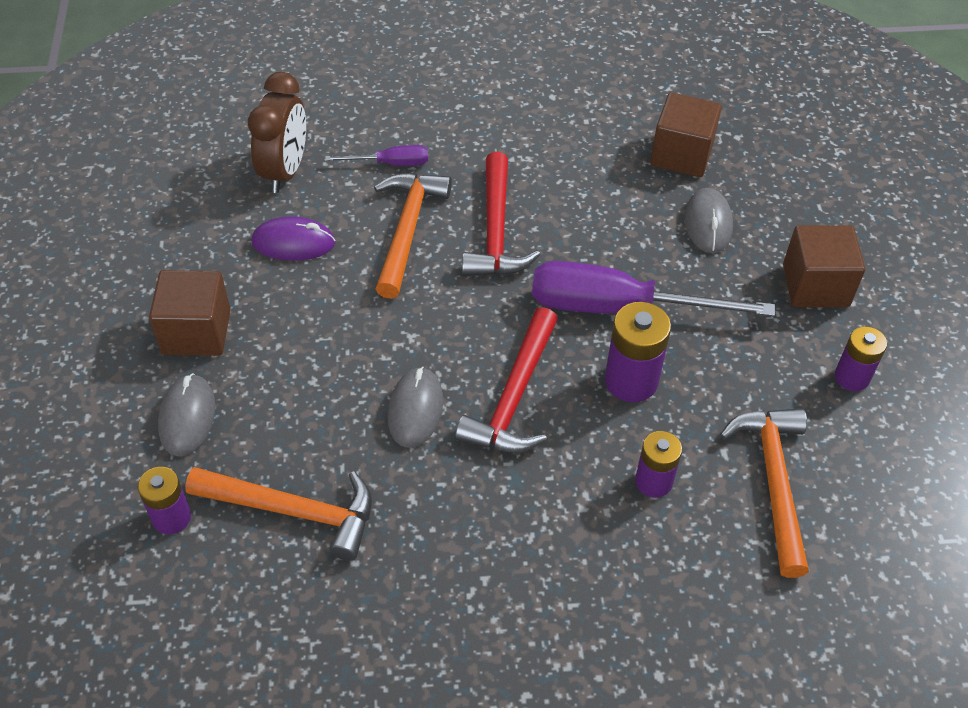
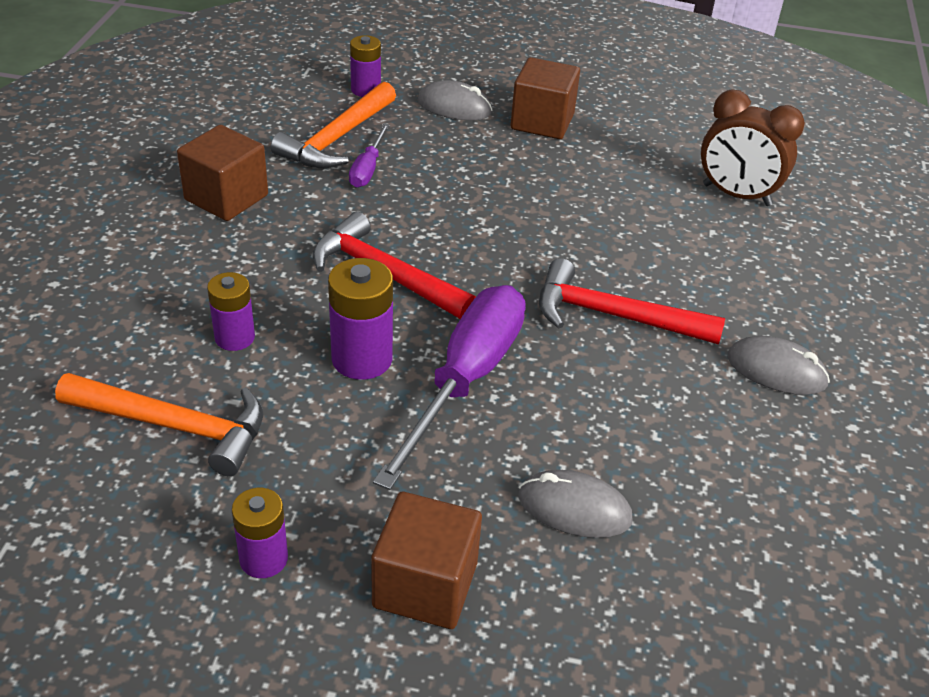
camera: 105 degrees right, 10 degrees down
(293, 243) = (634, 184): purple mouse -> none
(390, 163) = (738, 264): purple screwdriver -> purple screwdriver (367, 169)
(407, 230) = (632, 255): orange hammer -> none
(415, 409) = (402, 214): grey mouse -> grey mouse (776, 370)
(681, 155) = (716, 527): brown cube -> brown cube (226, 197)

